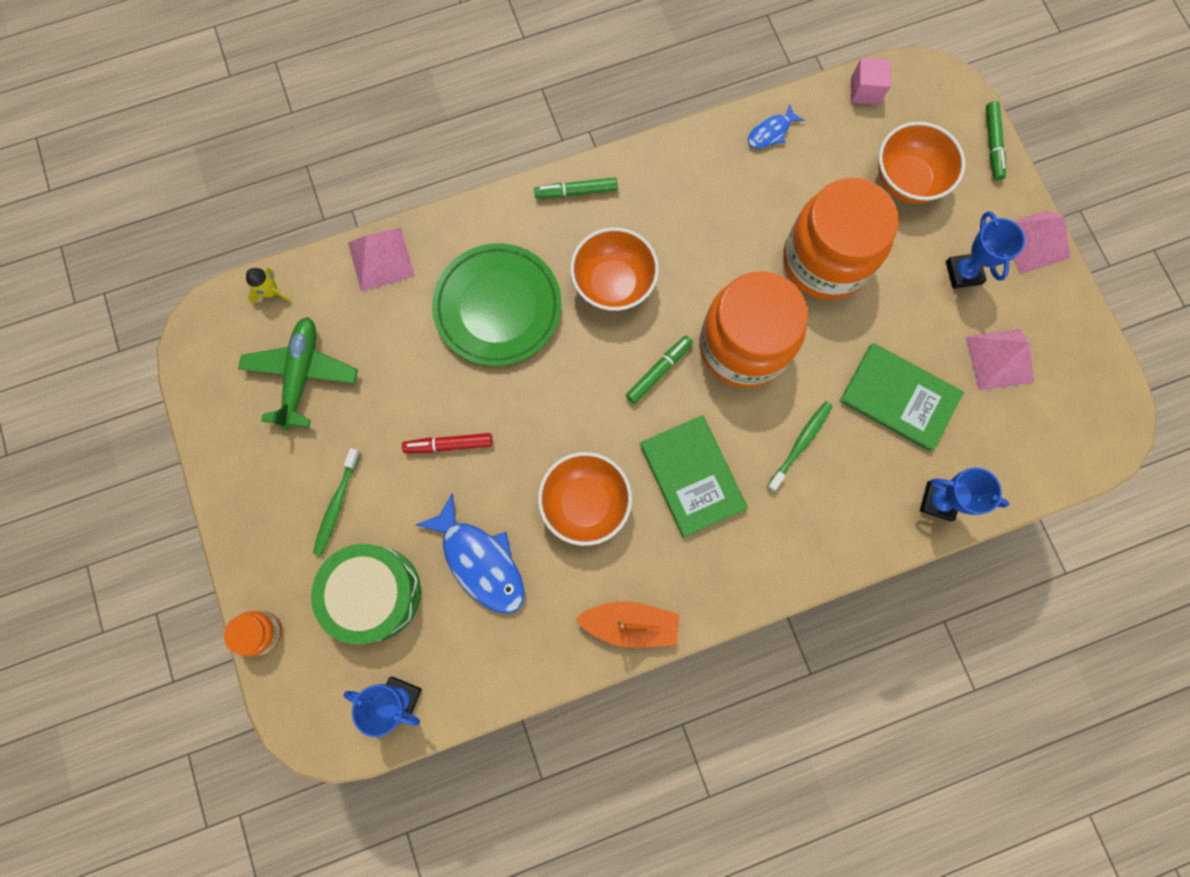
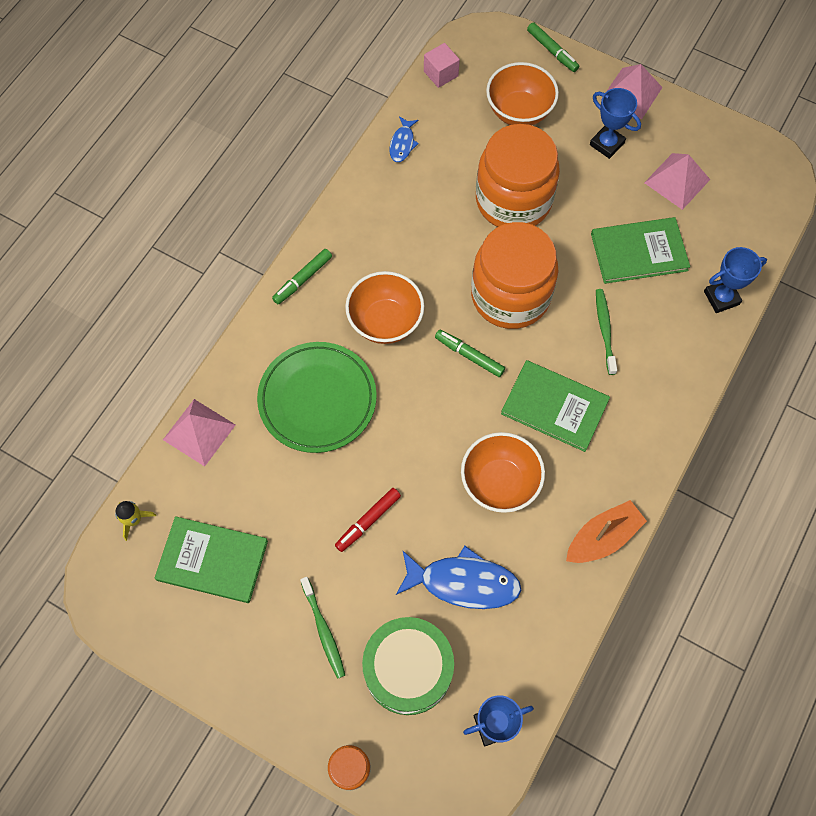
camera: 40 degrees left, 10 degrees down
(302, 375) = (212, 560): green plane -> green book
(658, 371) = (469, 355): green marker -> green marker turned 60 degrees counterclockwise

